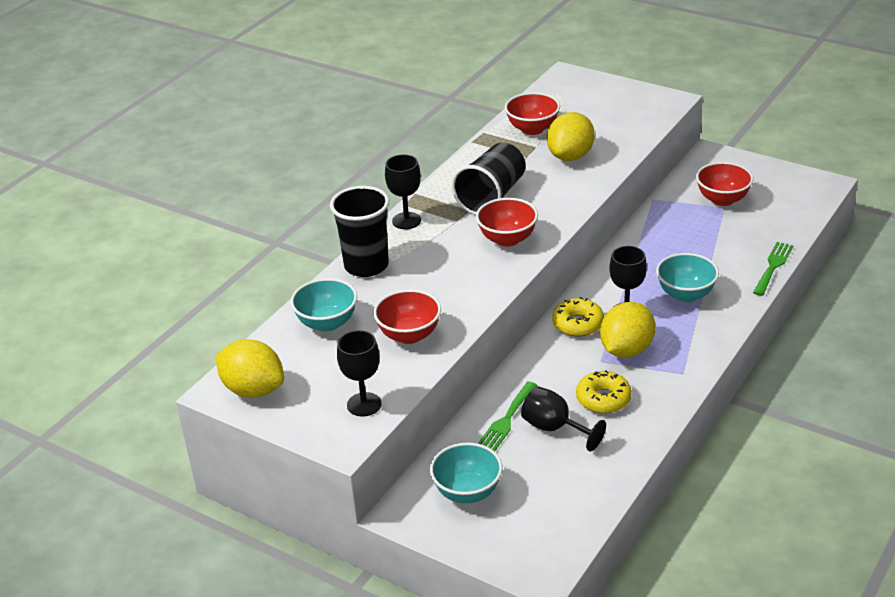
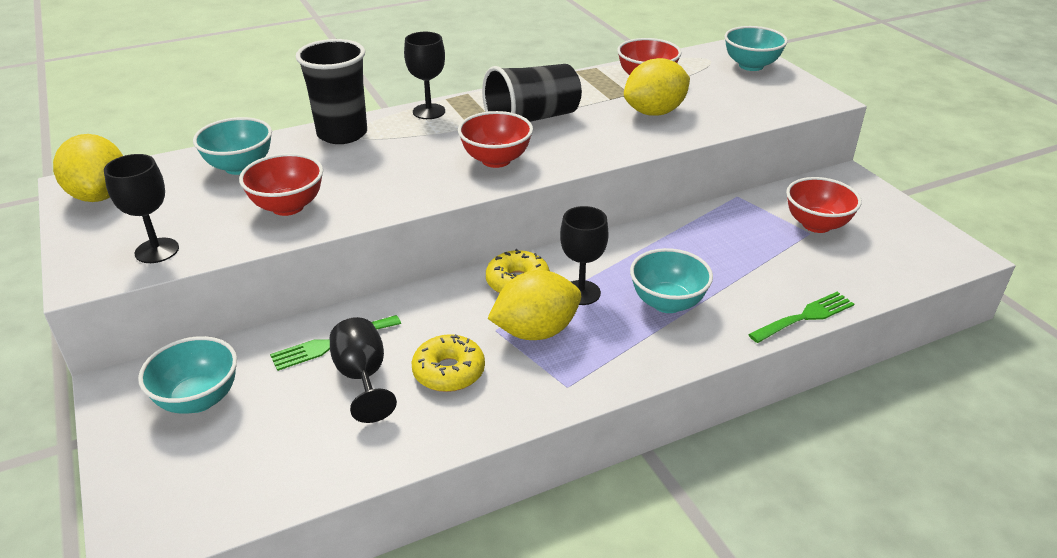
camera: 30 degrees right, 0 degrees up
(593, 88) = (751, 66): none -> turquoise bowl

